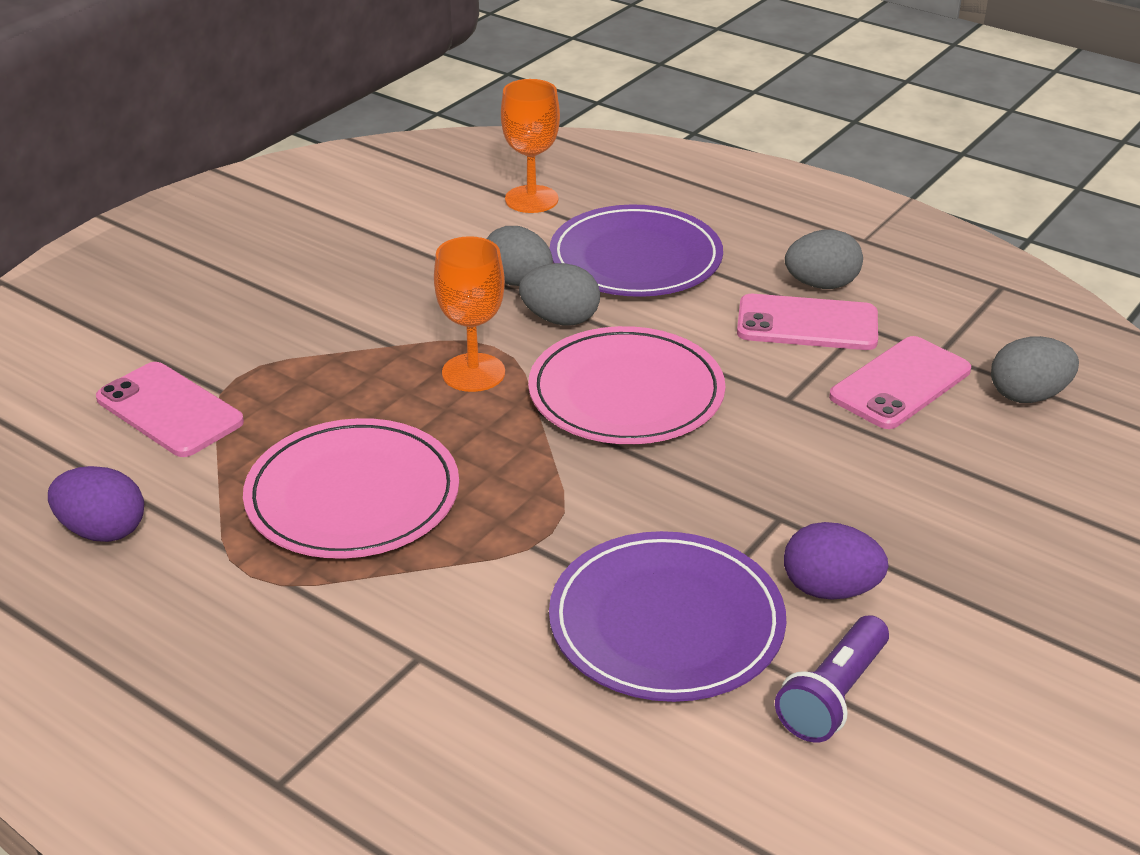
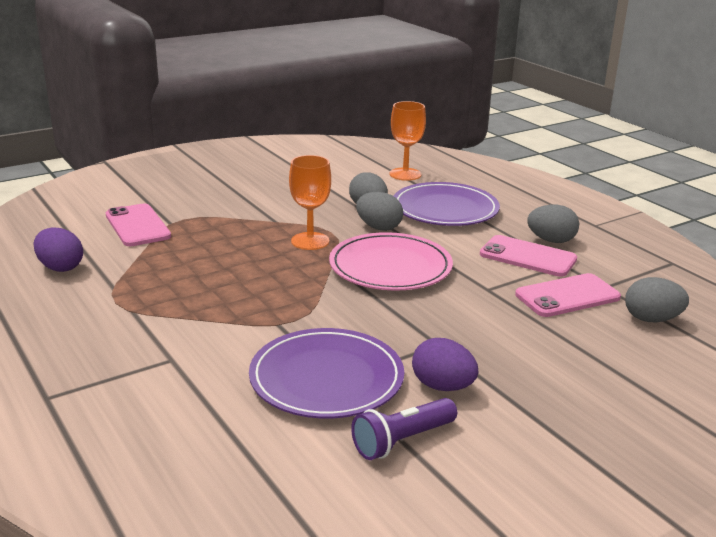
camera: 20 degrees right, 10 degrees down
(353, 496) = (199, 280): pink plate -> none

